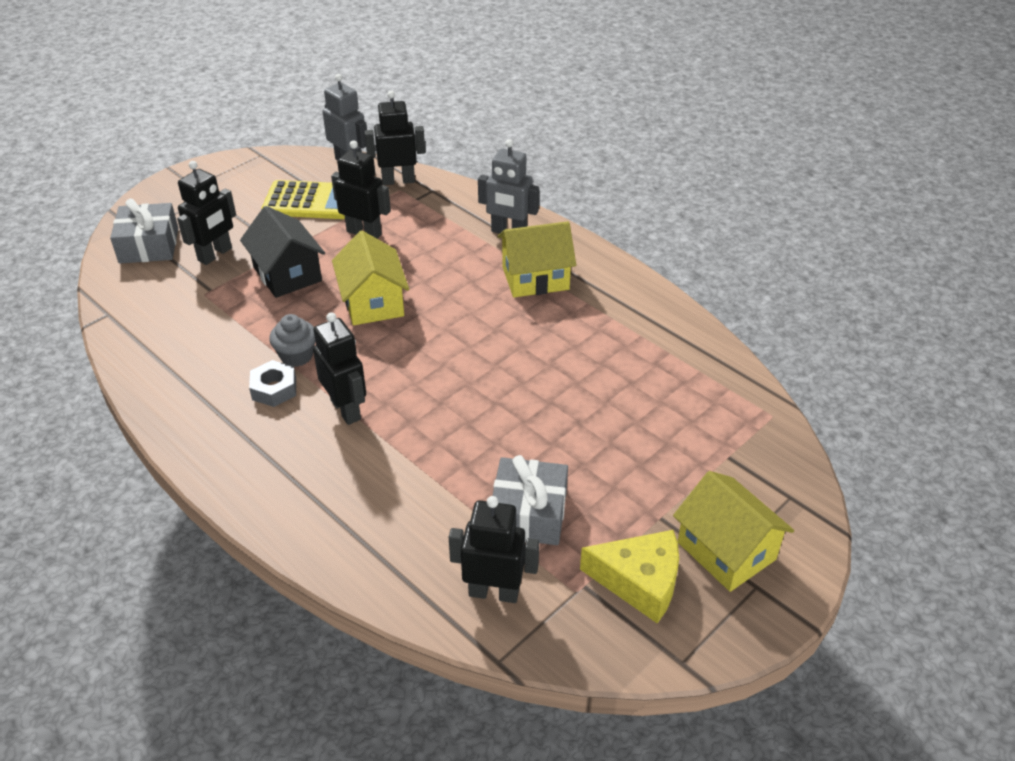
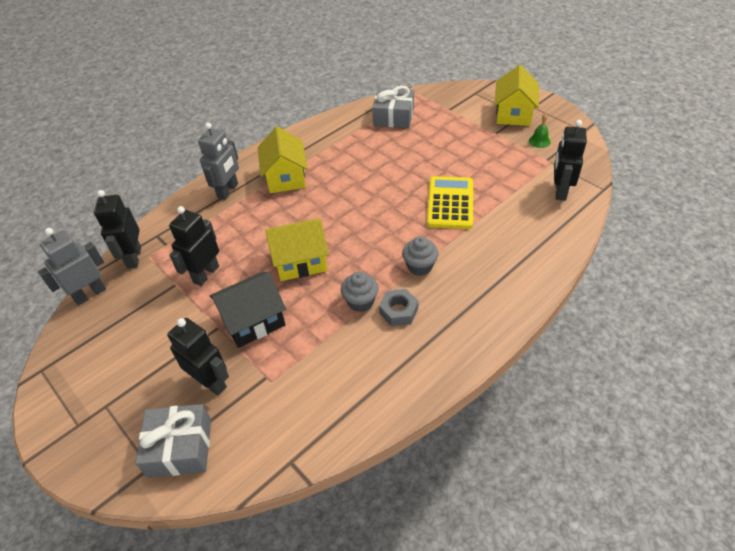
camera: 85 degrees left, 5 degrees up
(309, 201) = (144, 318): yellow calculator -> yellow calculator (450, 203)
(346, 409) = (419, 266): black robot -> grey cupcake
(528, 513) = (501, 179): grey gift -> grey gift (393, 117)
(640, 581) = (539, 141): yellow cheese -> green bell
(726, 550) = (513, 114): yellow house -> yellow house turned 45 degrees counterclockwise

